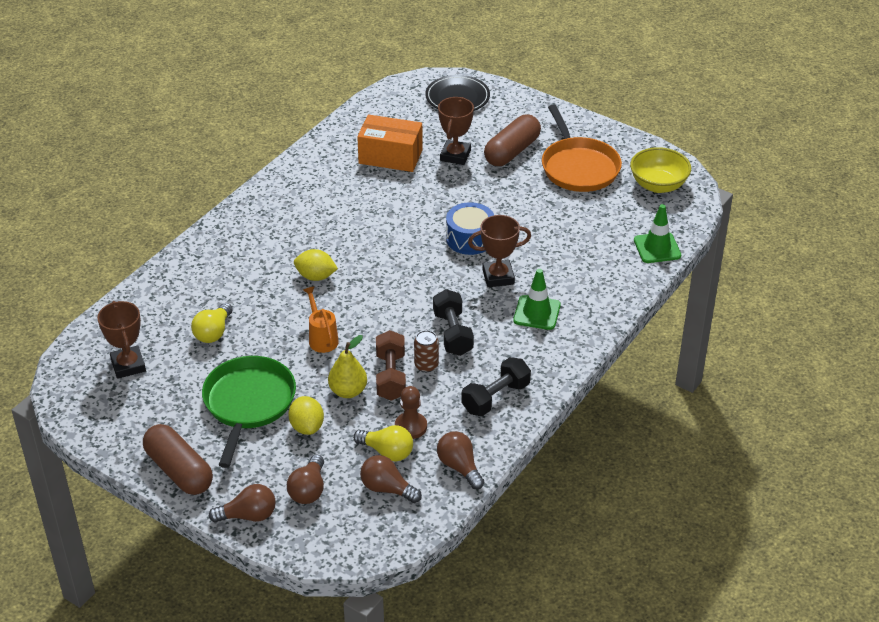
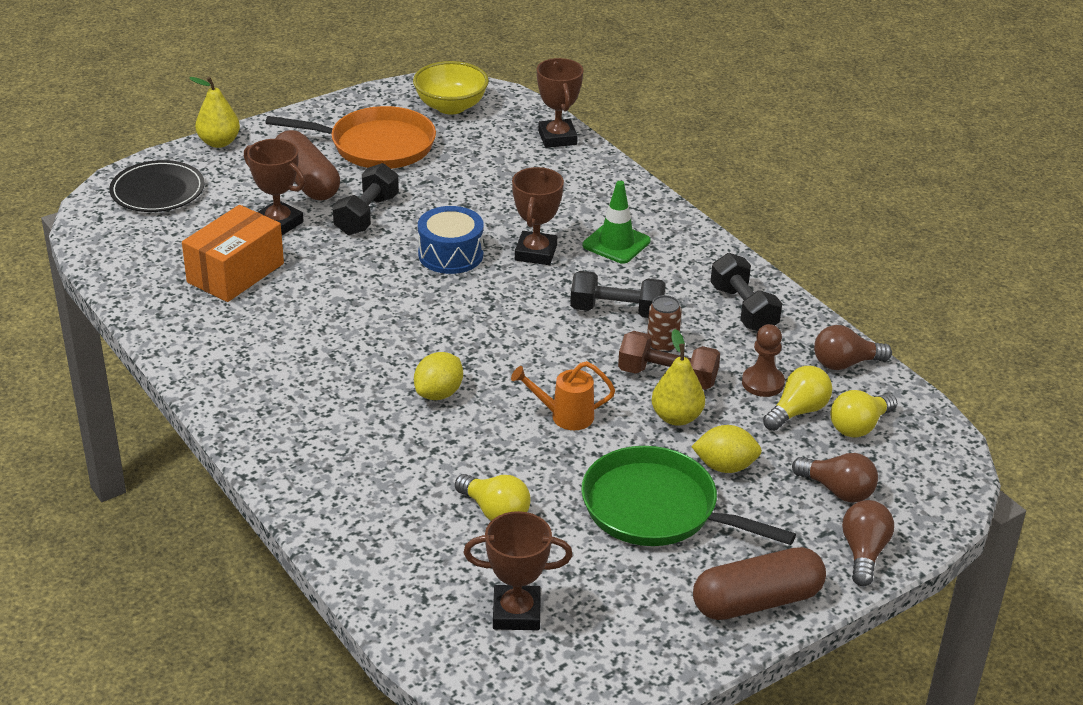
camera: 70 degrees left, 5 degrees down
(387, 489) = (859, 426): brown light bulb -> yellow light bulb
(490, 189) = (366, 215): none -> black dumbbell
(530, 101) = (219, 142): none -> yellow pear
(657, 248) = (557, 138): green traffic cone -> brown trophy

